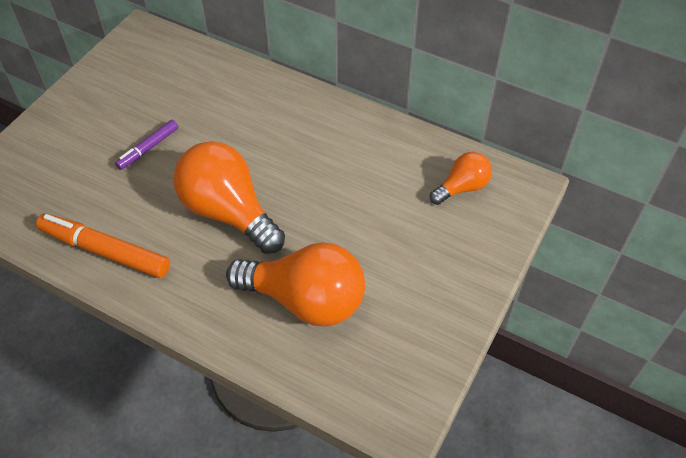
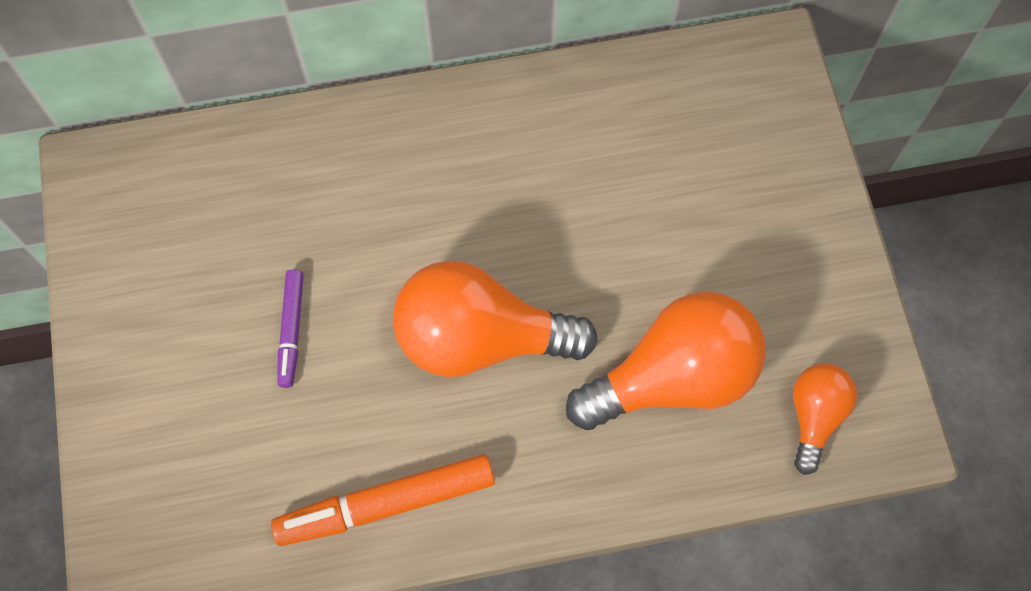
camera: 40 degrees left, 15 degrees up
(462, 187) = (709, 105): orange light bulb -> orange light bulb (814, 416)

